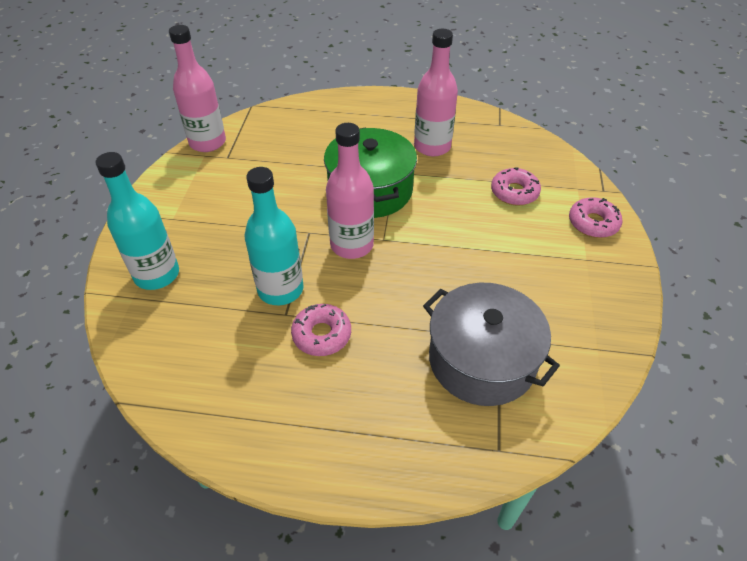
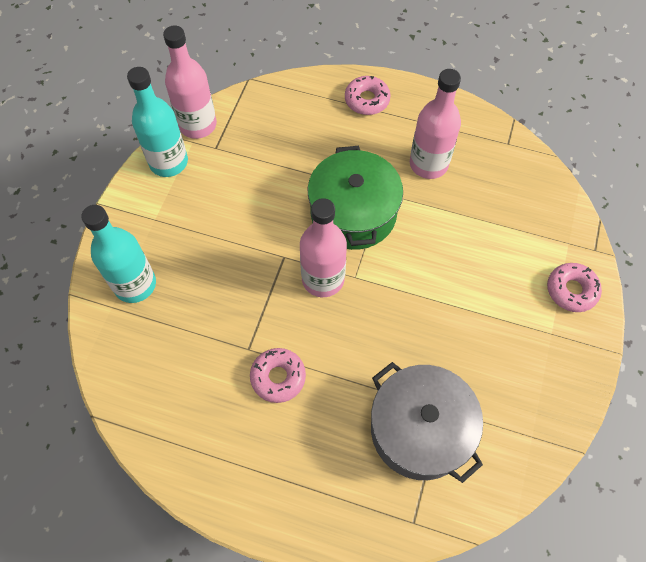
camera: 10 degrees right, 15 degrees up
(280, 289) = (247, 320): turquoise bottle -> turquoise bottle (168, 162)
(514, 192) = (500, 238): pink donut -> pink donut (367, 100)

